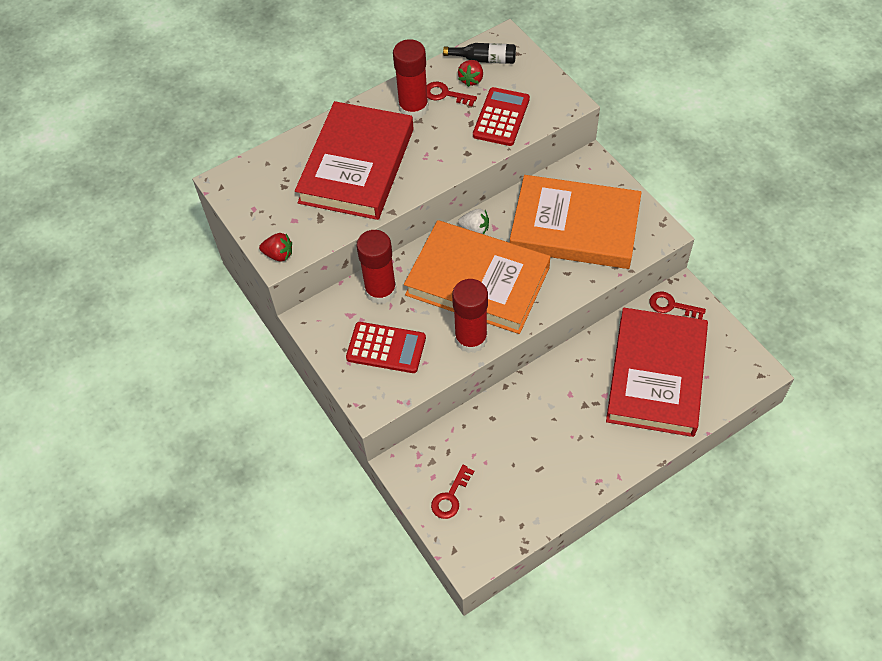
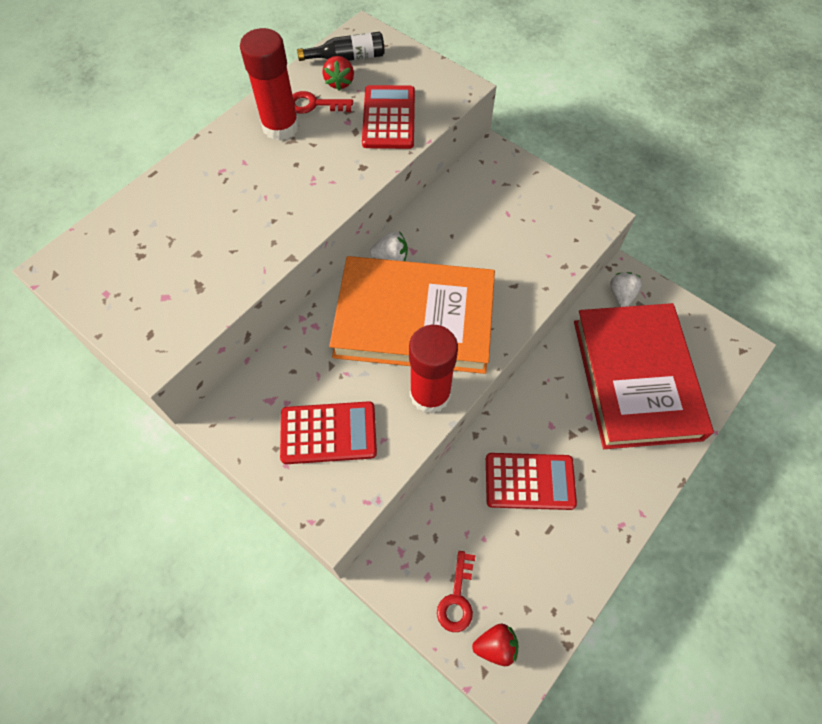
camera: 20 degrees left, 5 degrees up
(279, 254) = (155, 348): red strawberry -> red strawberry (495, 646)
(356, 165) = (229, 209): red book -> none
(380, 291) = (300, 359): red glue stick -> none
(536, 431) = (529, 481): none -> red calculator
(574, 227) = (503, 230): orange book -> none
(671, 306) = (621, 295): red key -> white strawberry

